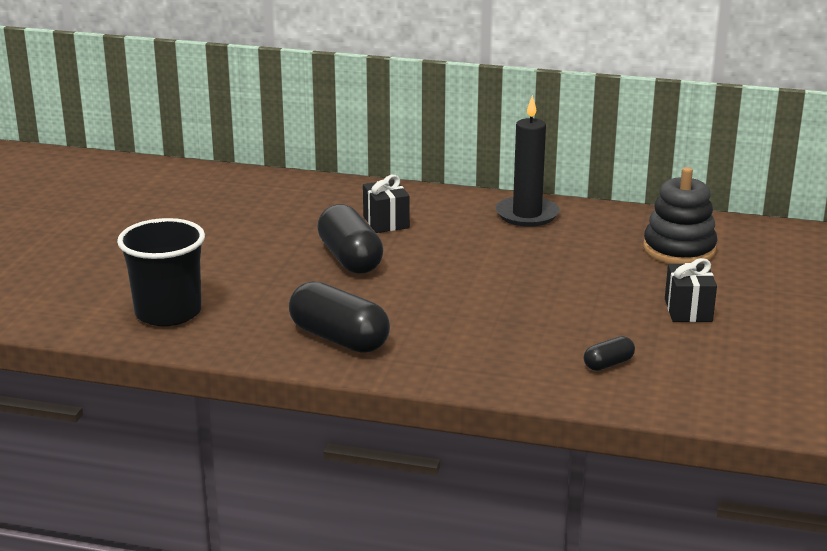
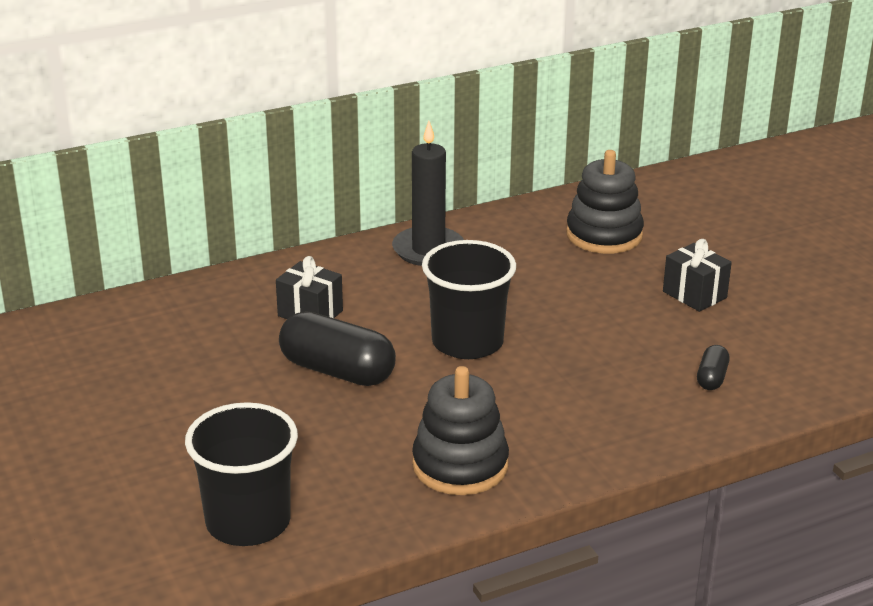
camera: 40 degrees left, 5 degrees up
(339, 338) = (460, 465): black capsule -> black stacking toy
(462, 275) = (467, 342): none -> black cup

